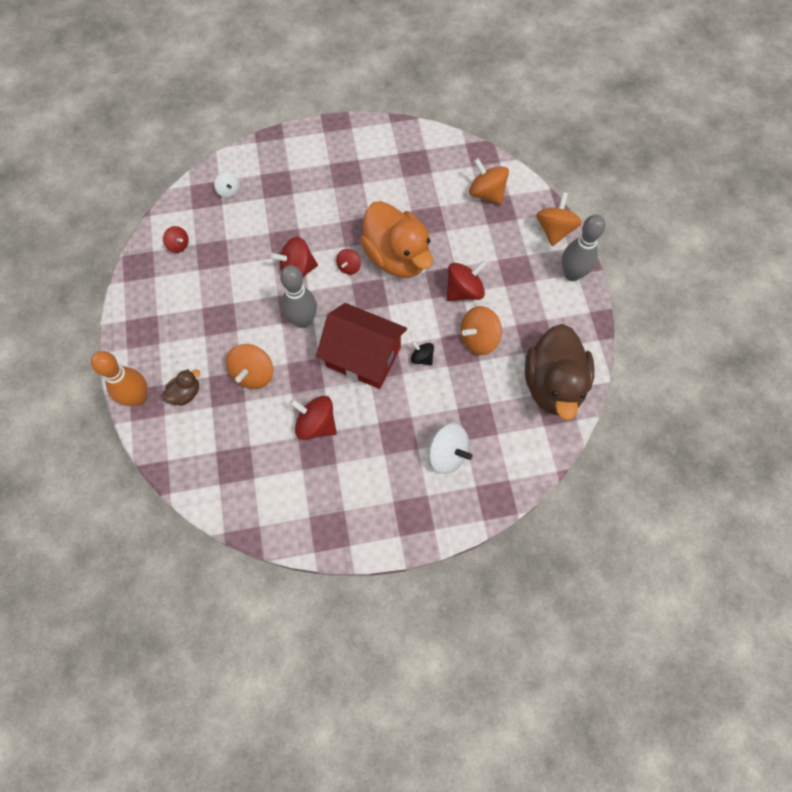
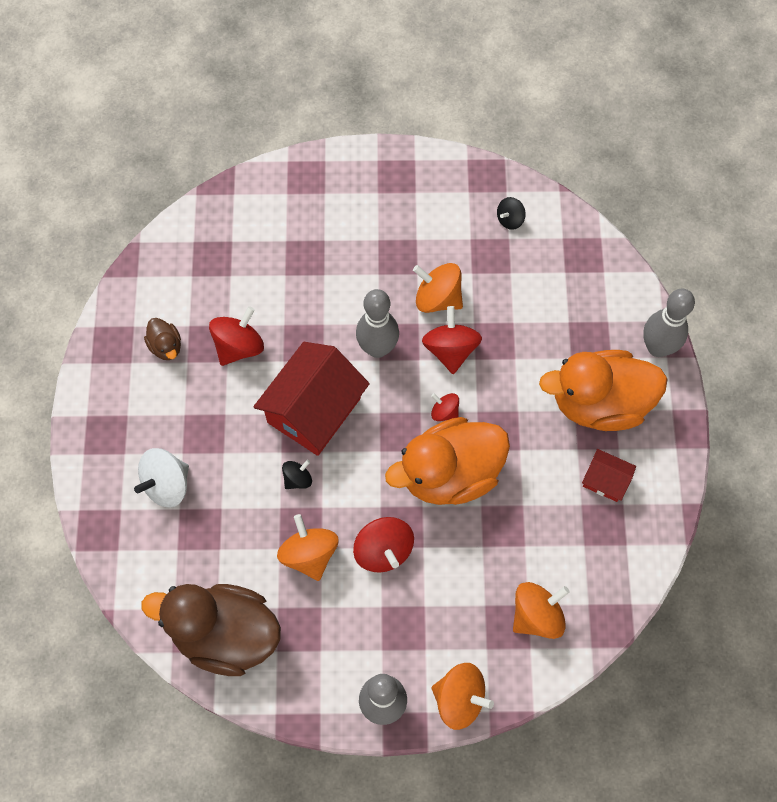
camera: 100 degrees right, 0 degrees up
(138, 398) = (313, 169): orange bowling pin -> none
(178, 245) = (510, 219): red spinning top -> black spinning top
(185, 394) = (308, 215): brown duck -> brown duck (166, 346)
(229, 191) = (584, 282): white spinning top -> none
(253, 374) = (317, 287): orange spinning top -> orange spinning top (437, 298)
(277, 143) = (657, 347): none -> grey bowling pin
(325, 173) = (599, 403): none -> orange duck
(383, 164) = (605, 480): none -> red house

